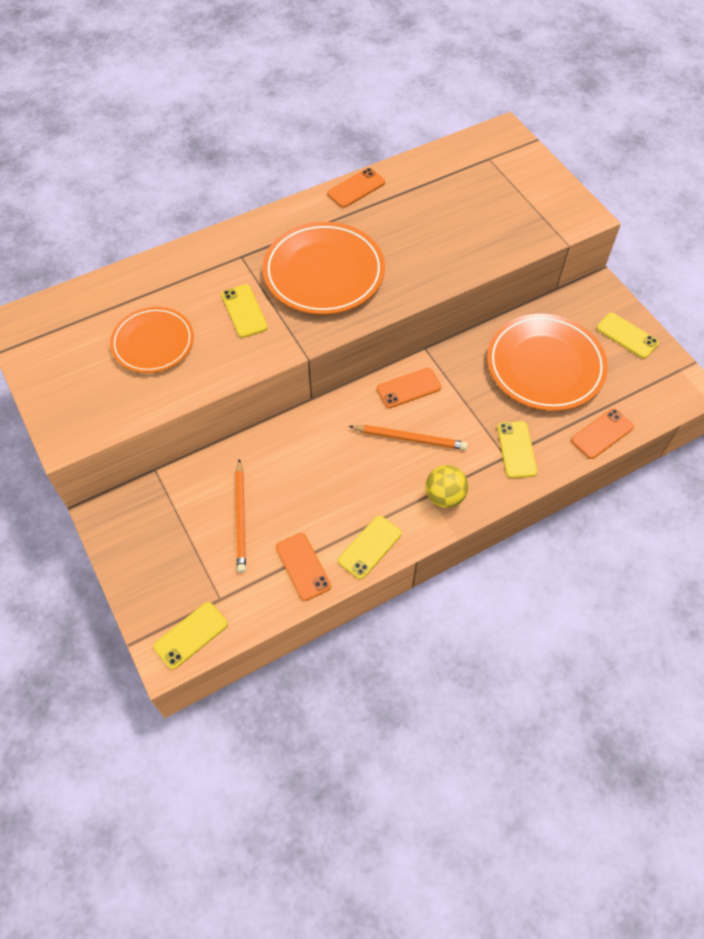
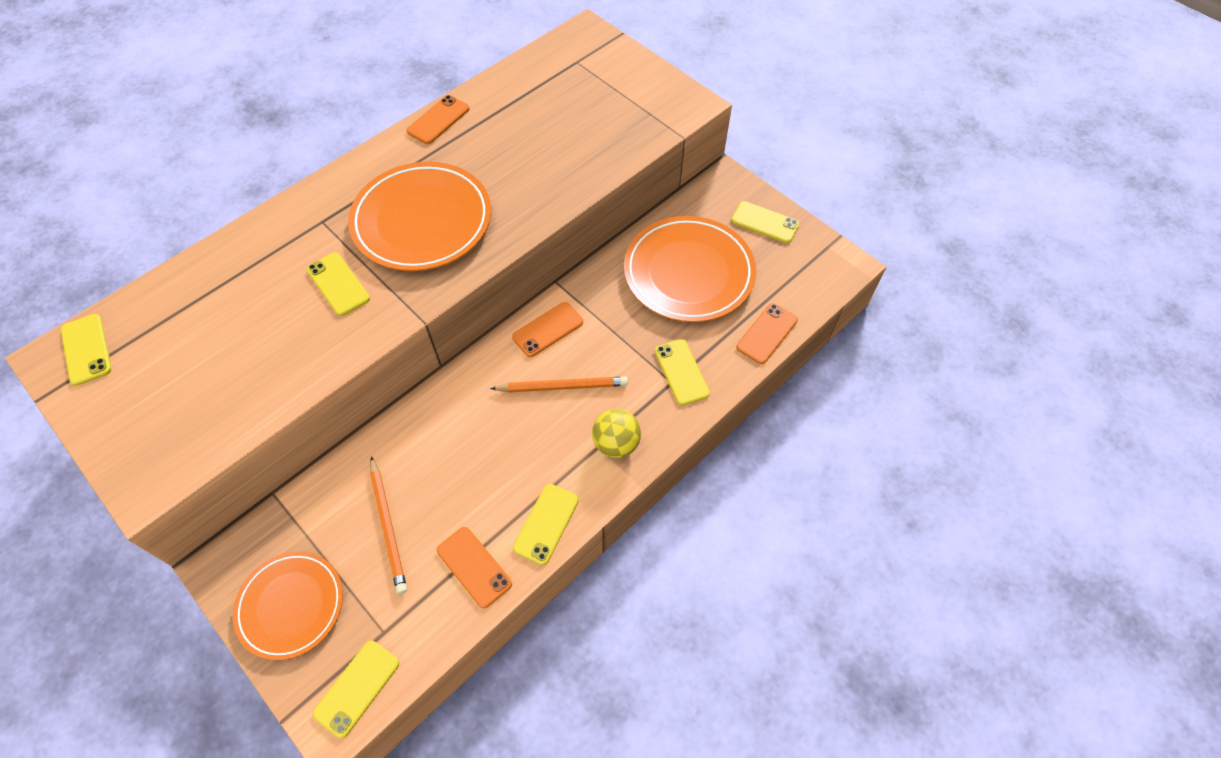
camera: 15 degrees left, 0 degrees up
(39, 322) = (86, 349): none -> yellow phone
(153, 343) = (235, 345): orange plate -> orange plate (291, 606)

